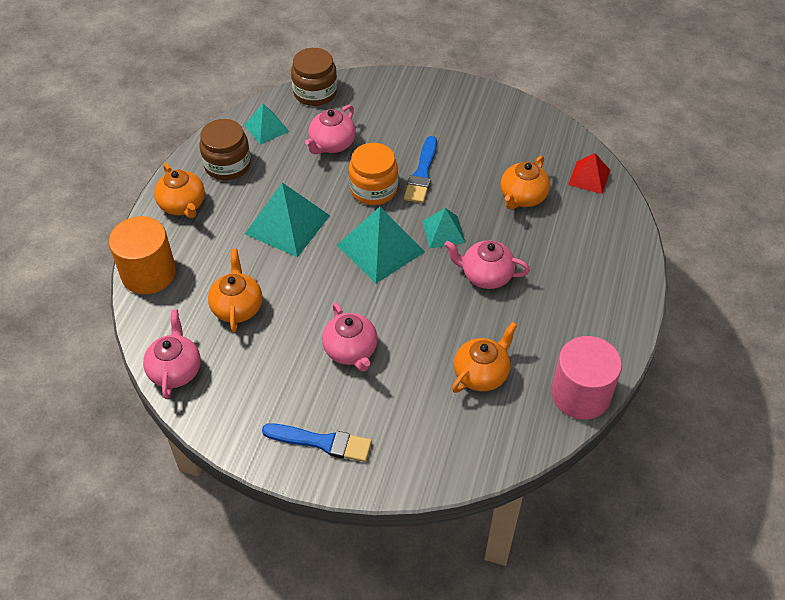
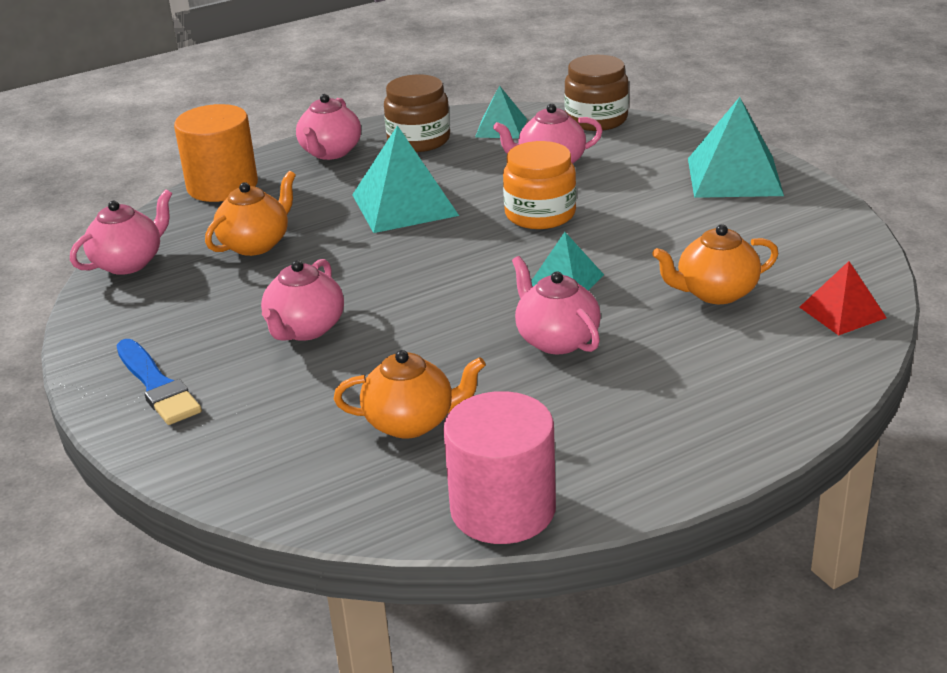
camera: 45 degrees right, 20 degrees down
(183, 205) = (330, 152): orange teapot -> pink teapot
(380, 248) = (470, 263): turquoise pyramid -> turquoise pyramid (734, 176)
(422, 173) = (617, 223): blue brush -> none

